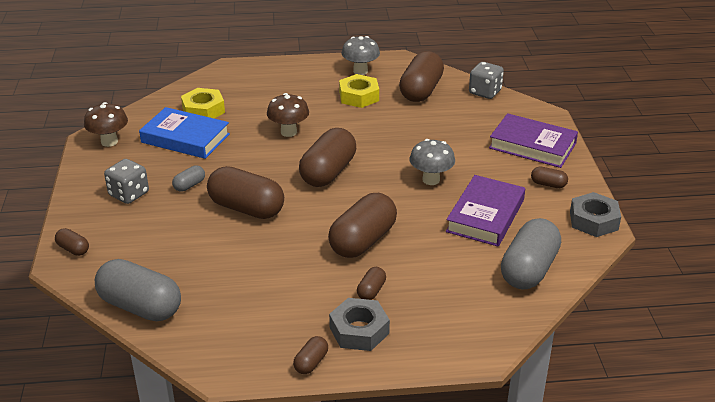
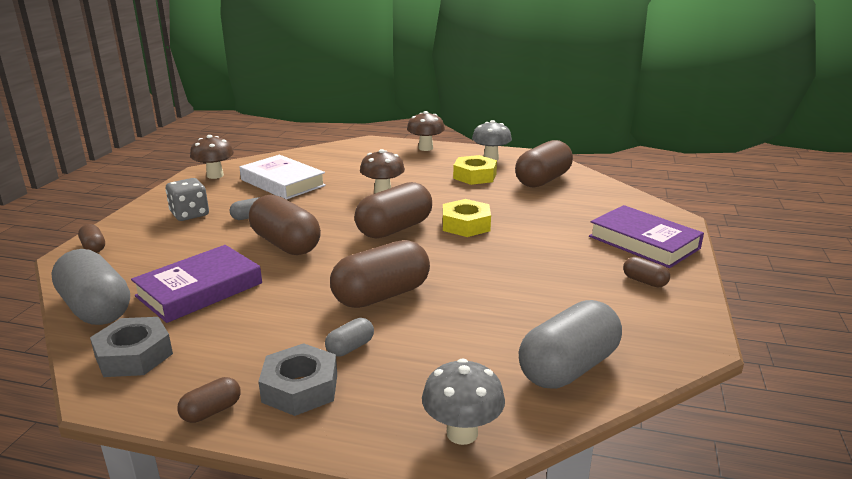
camera: 20 degrees right, 10 degrees down
(185, 138) = (283, 183): blue book -> white book
(203, 110) = (318, 166): yellow nut -> yellow nut (466, 225)
(291, 67) = (425, 148): none -> brown mushroom
(371, 291) = (350, 348): brown capsule -> grey capsule
(431, 180) = (502, 253): grey mushroom -> grey mushroom (462, 433)
(485, 92) = (613, 190): grey dice -> none
(485, 216) = (545, 298): purple book -> purple book (199, 289)
(593, 220) = (688, 330): grey nut -> grey nut (134, 355)

